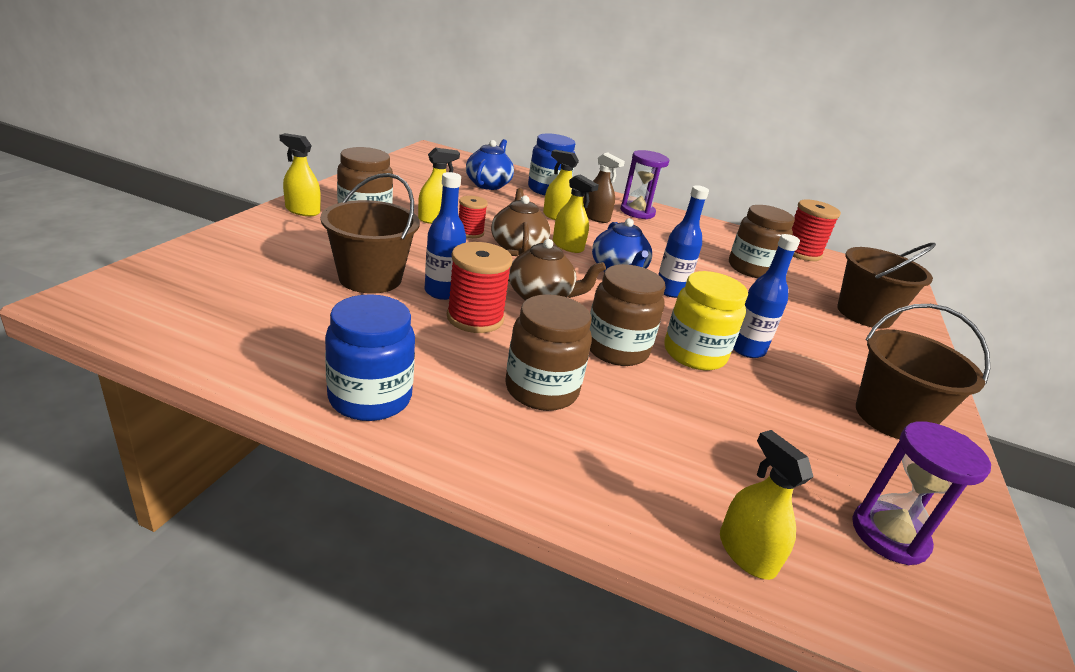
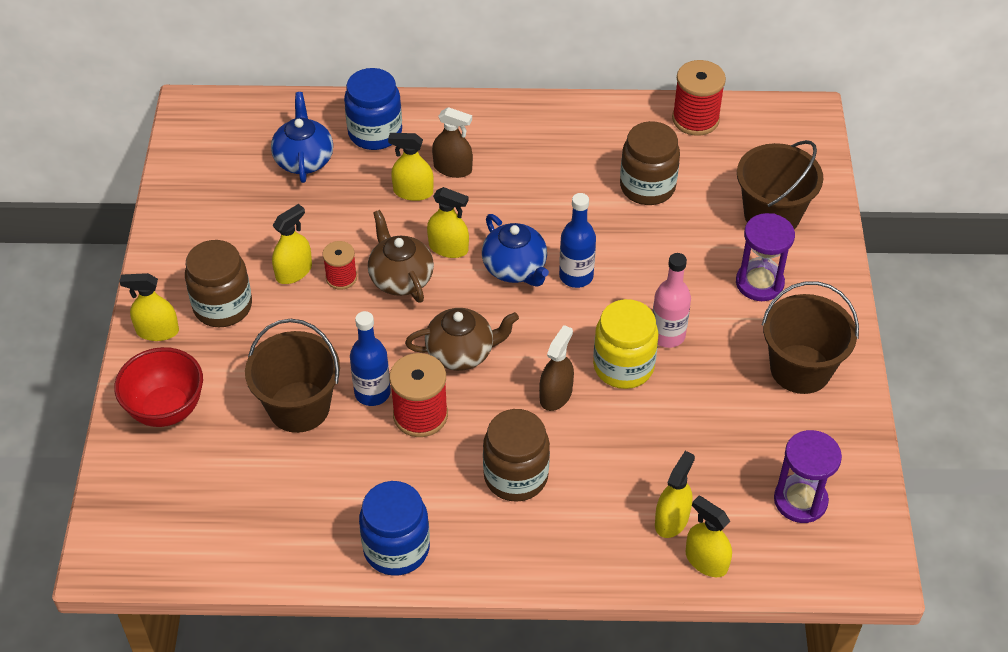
camera: 15 degrees left, 20 degrees up
(259, 244) = (166, 409): none -> red bowl
(616, 349) = (556, 395): brown jar -> brown spray bottle
(637, 212) = (493, 128): purple hourglass -> purple hourglass (759, 283)
(710, 492) = (671, 520): none -> yellow spray bottle
(747, 349) = (667, 335): blue bottle -> pink bottle

